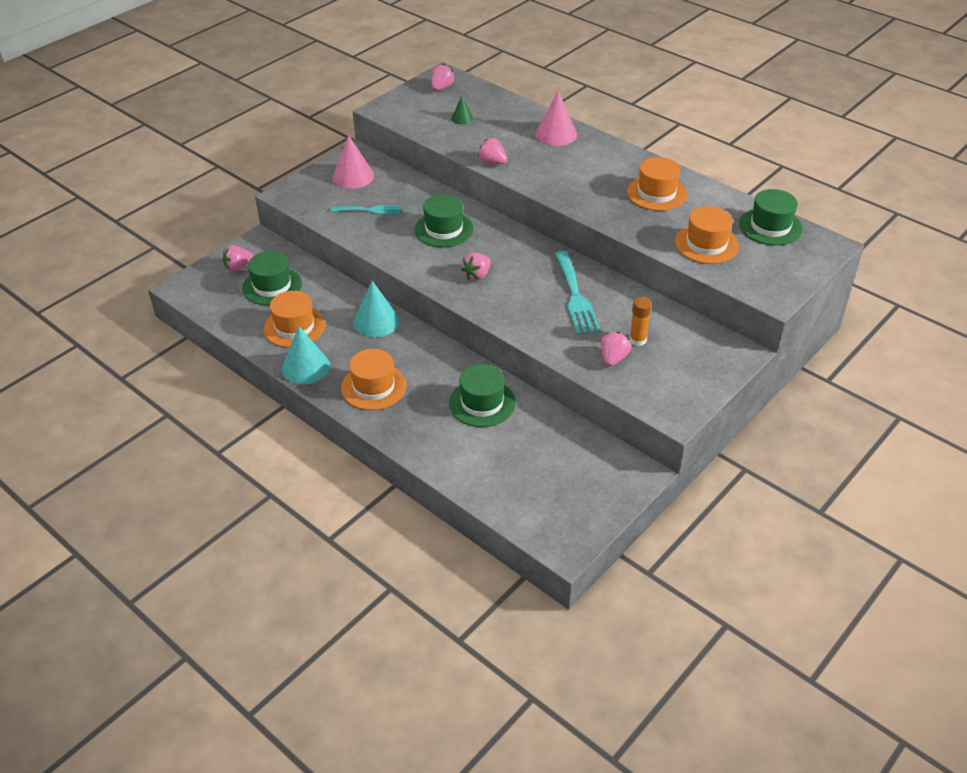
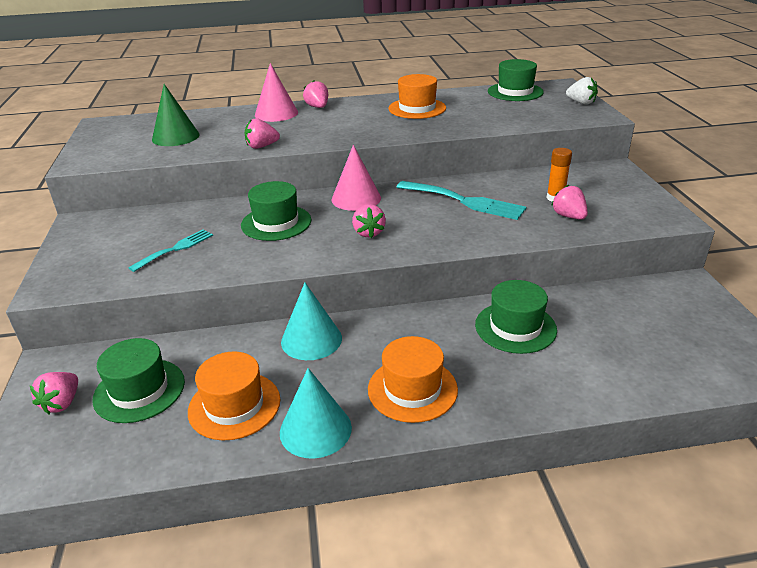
camera: 50 degrees left, 10 degrees down
(353, 176) = (108, 237): pink cone -> pink cone (356, 198)
(441, 88) = (115, 130): pink strawberry -> pink strawberry (318, 107)
(462, 118) = (175, 137): green cone -> green cone, size x1.84
(706, 244) = (506, 114): orange hat -> none
(793, 274) = (581, 103): none -> white strawberry

